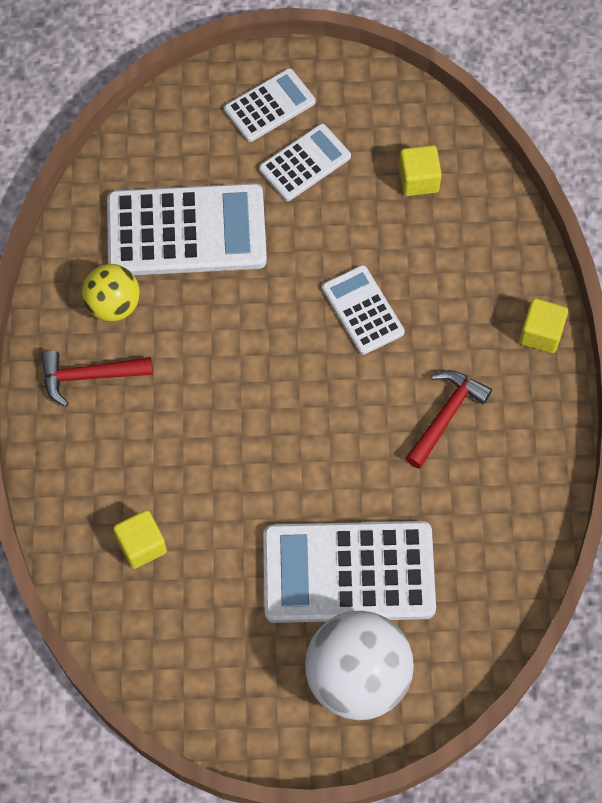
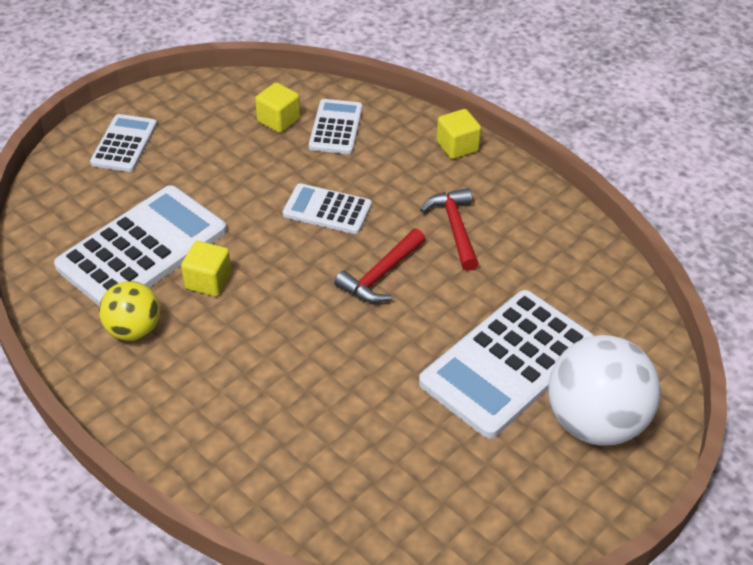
camera: 45 degrees left, 20 degrees down
(89, 376) = (165, 388): red hammer -> red hammer (380, 275)
(141, 545) = (338, 467): yellow cube -> yellow cube (208, 281)
(305, 163) = (187, 158): white calculator -> white calculator (335, 127)

